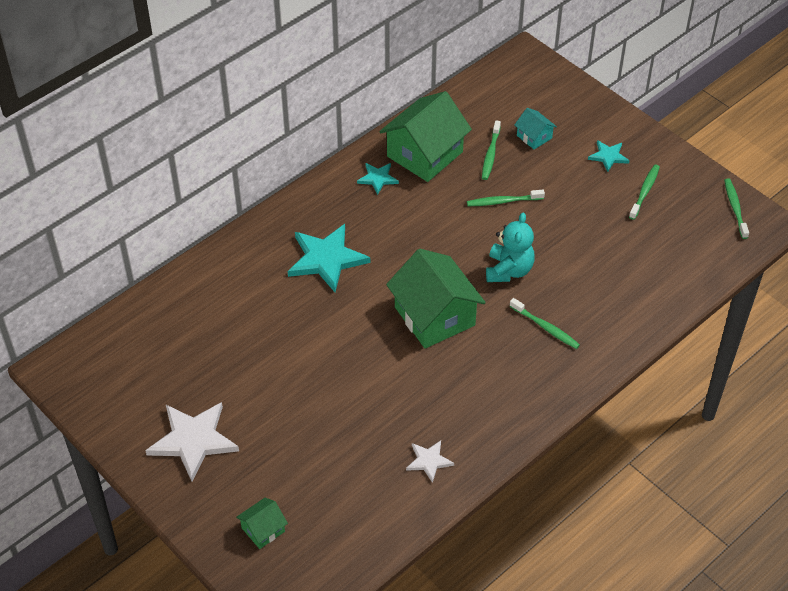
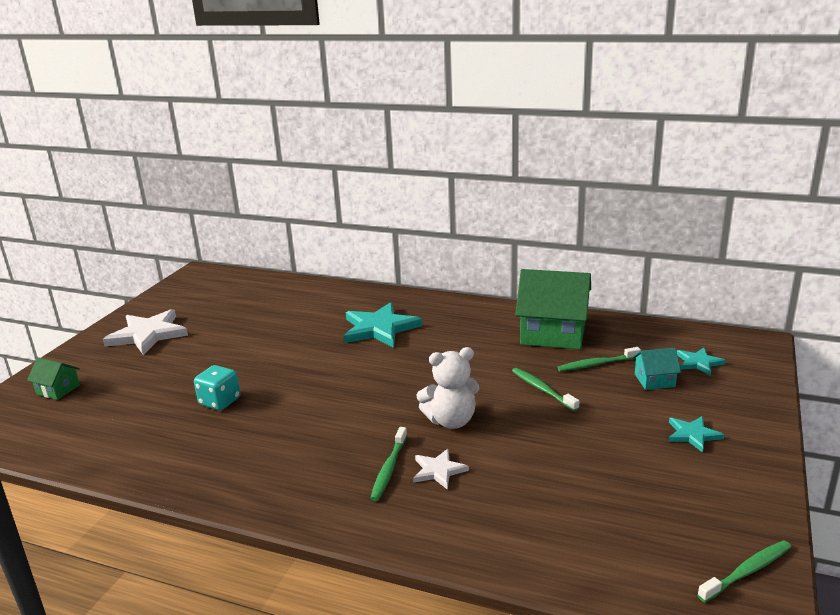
camera: 65 degrees right, 25 degrees down
(377, 178) = (497, 322): turquoise star -> turquoise star (698, 363)
(377, 407) = (220, 401): none -> turquoise dice
(429, 461) = (162, 449): white star -> white star (438, 470)
(434, 316) = (353, 397): green house -> none
(509, 270) = (451, 421): turquoise teddy bear -> white teddy bear
(534, 137) = (654, 380): turquoise house -> turquoise house turned 60 degrees clockwise
(644, 192) = (673, 479): green toothbrush -> none

